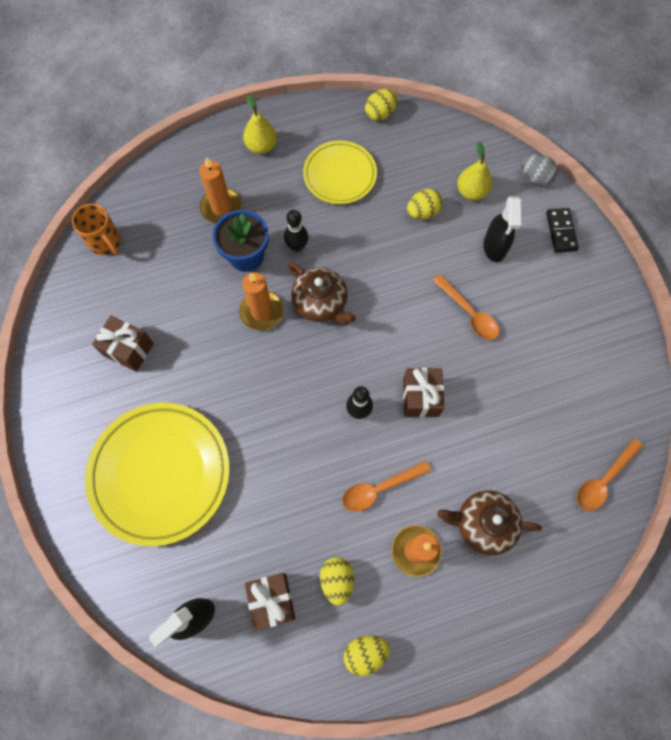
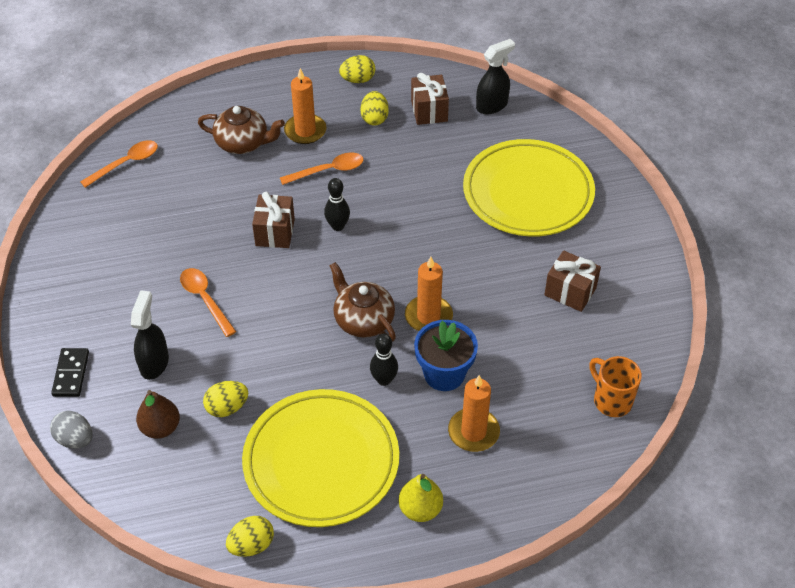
camera: 175 degrees left, 20 degrees down
(340, 175) = (321, 461): yellow plate -> yellow plate, size x1.65
(471, 192) = (160, 428): yellow pear -> brown pear

